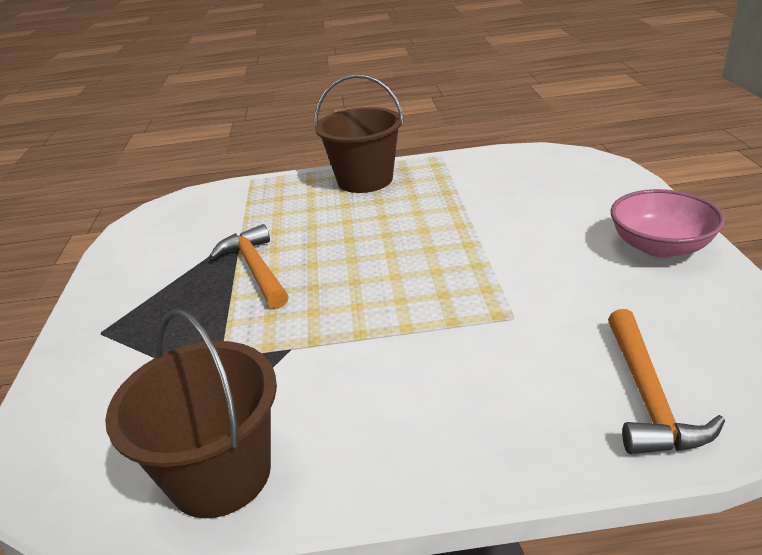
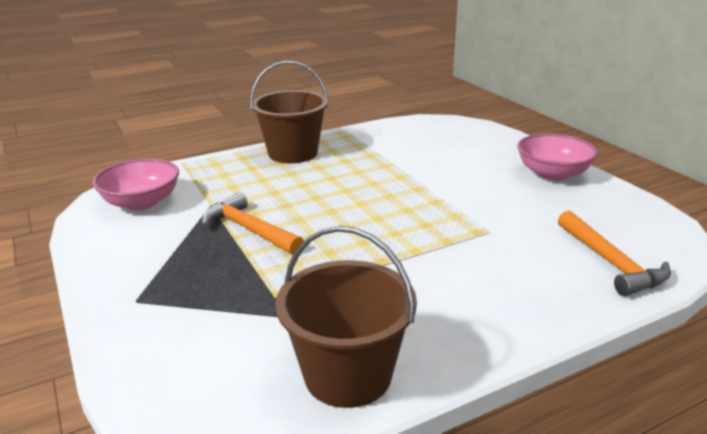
camera: 25 degrees left, 5 degrees down
(183, 221) = (141, 202): none -> pink bowl

